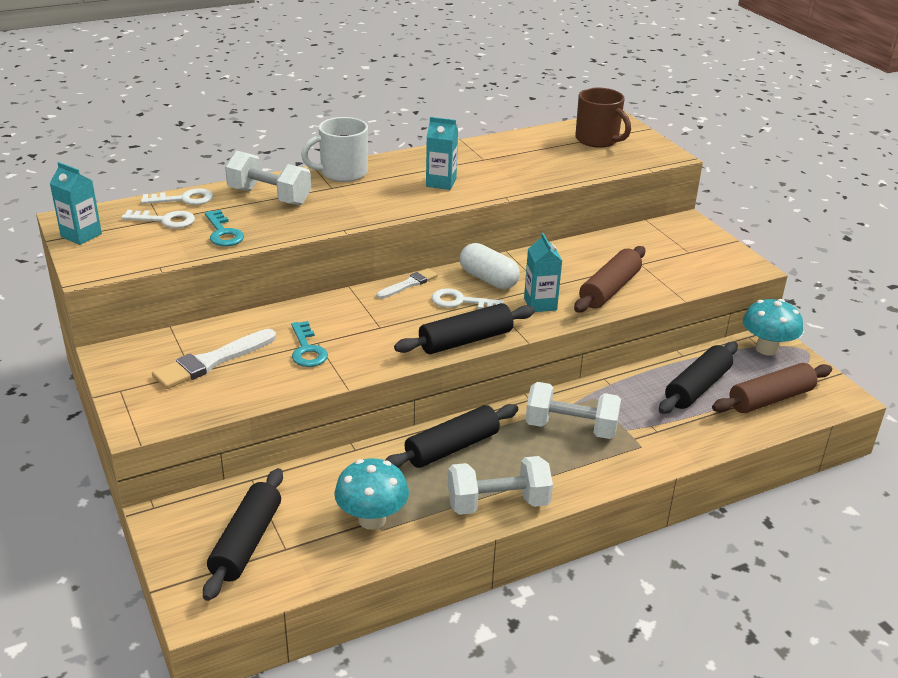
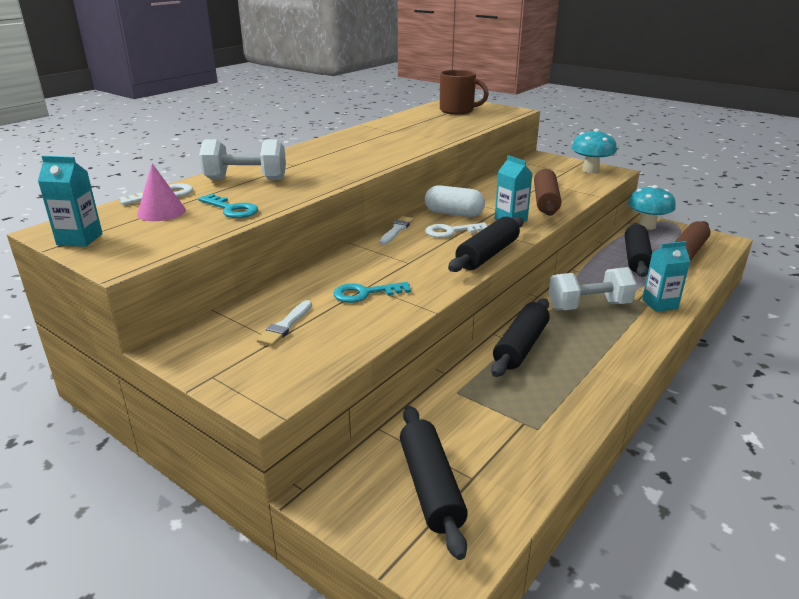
camera: 25 degrees left, 5 degrees down
(165, 220) = (161, 212): white key -> pink cone
(212, 361) = (285, 325): white brush -> white brush, size x0.61
(307, 349) = (365, 293): turquoise key -> turquoise key turned 120 degrees clockwise
(342, 173) = (291, 155): white mug -> none
(372, 519) = (520, 423): turquoise mushroom -> turquoise mushroom (590, 170)
(441, 183) = (380, 148): turquoise carton -> turquoise carton (660, 304)
(498, 503) = (602, 375): white dumbbell -> none

